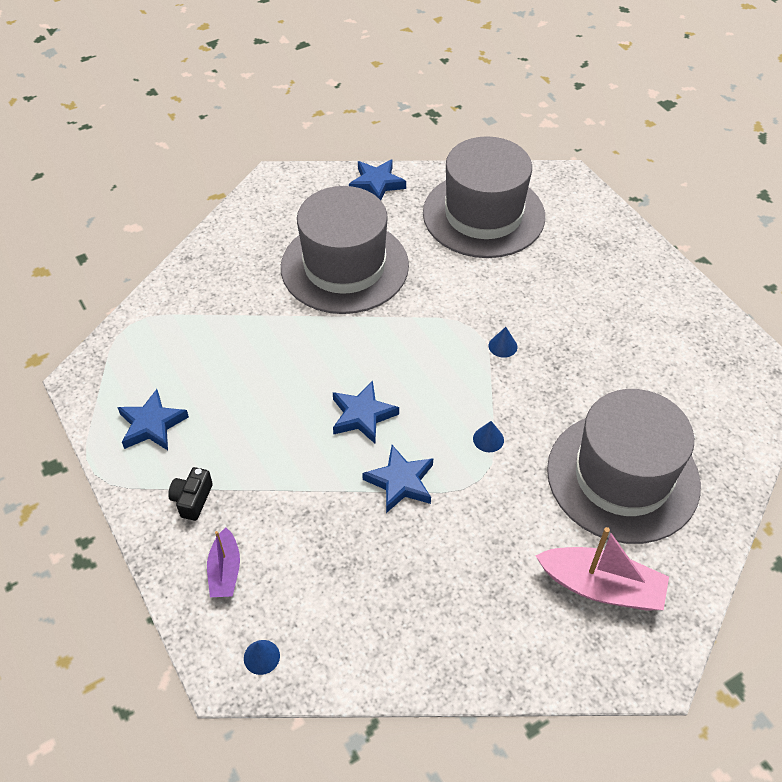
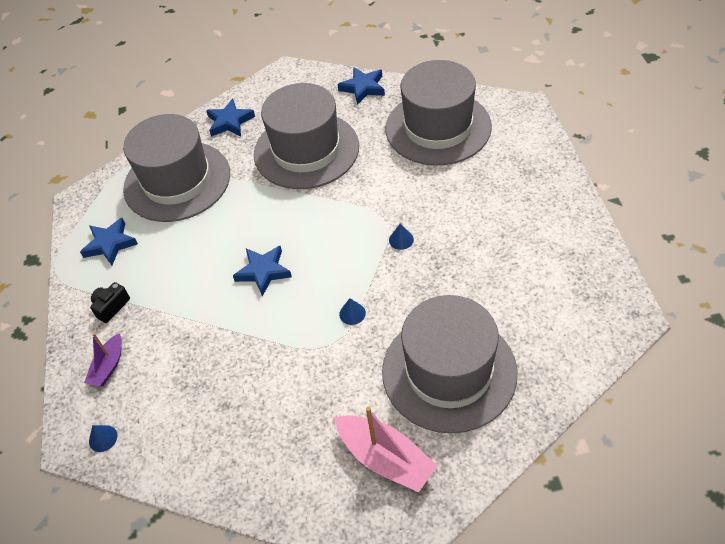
camera: 25 degrees right, 0 degrees up
(201, 332) = (177, 181): none -> grey hat
(400, 482) = (267, 331): blue star -> blue star (230, 122)

